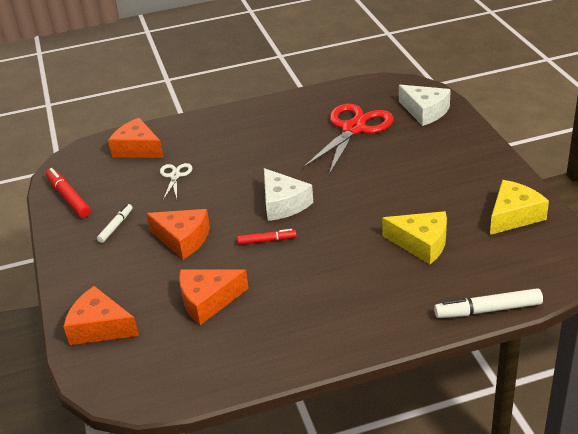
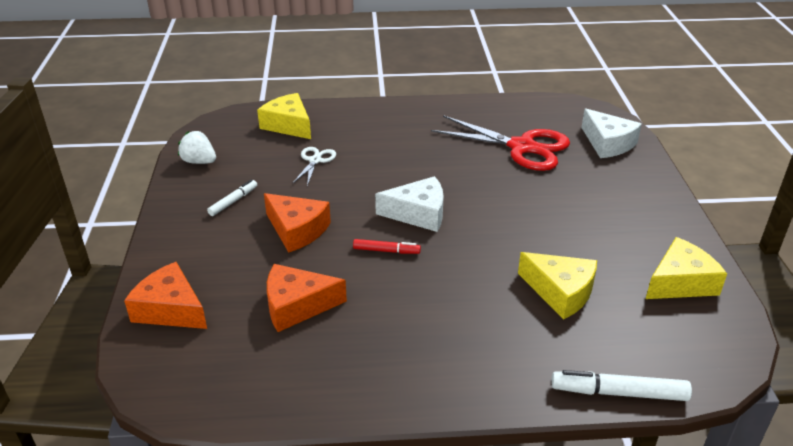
camera: 10 degrees right, 0 degrees up
(69, 198) = (199, 161): red marker -> white strawberry
(137, 149) = (288, 125): orange cheese -> yellow cheese
(283, 204) = (418, 213): white cheese -> white cheese turned 75 degrees counterclockwise
(353, 129) = (522, 147): red scissors -> red scissors turned 75 degrees clockwise

